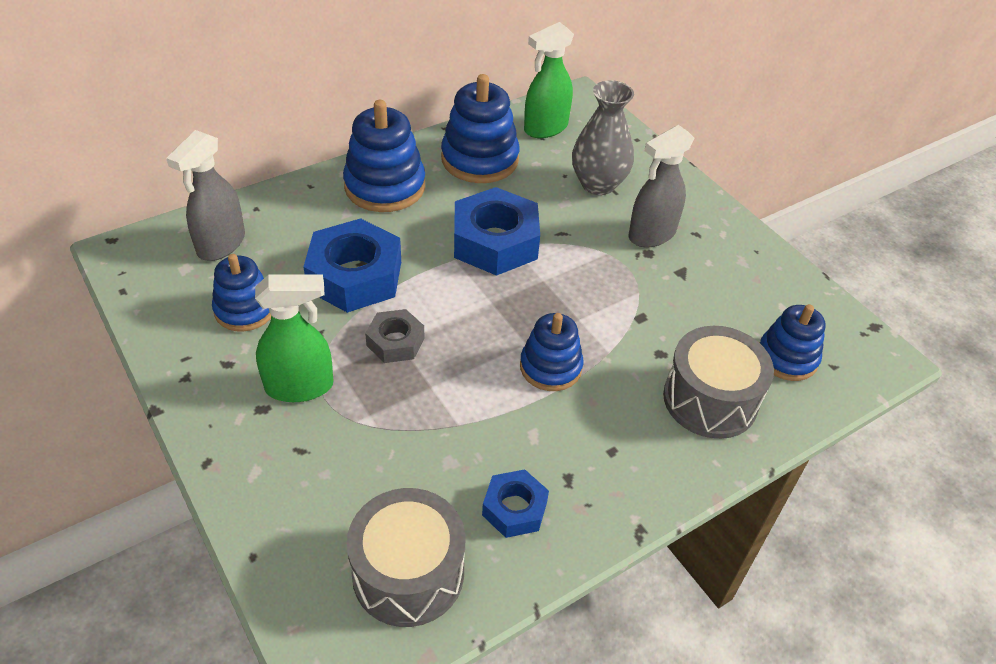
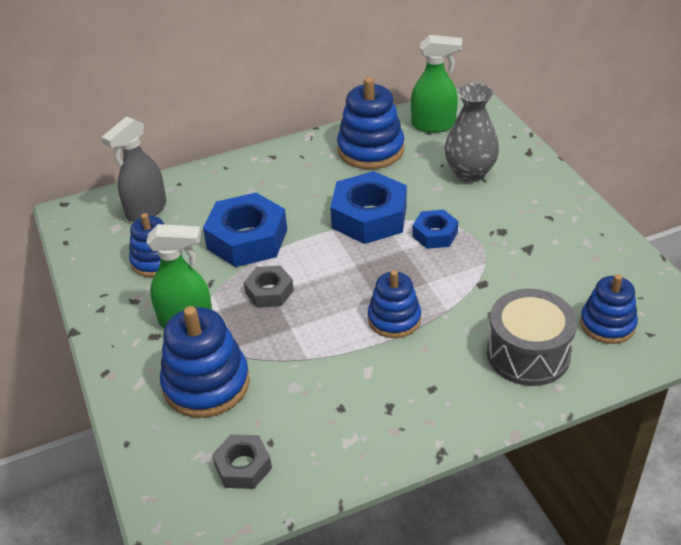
camera: 15 degrees right, 5 degrees down
(385, 186) = (286, 169): blue stacking toy -> blue stacking toy (206, 384)
(408, 573) = (243, 466): grey drum -> grey nut
(514, 508) = (339, 426): blue nut -> blue nut (435, 234)
(545, 128) = (434, 125): green spray bottle -> green spray bottle turned 150 degrees counterclockwise
(651, 234) = (508, 216): grey spray bottle -> none

